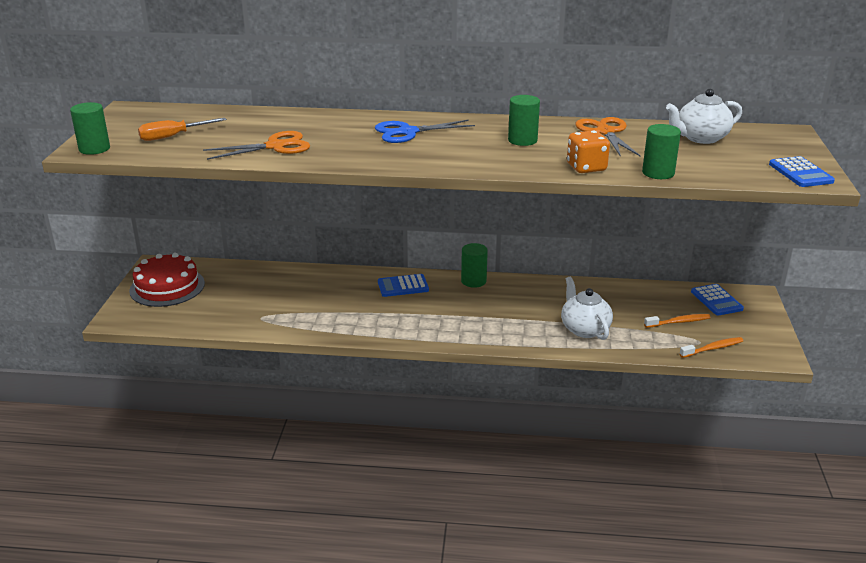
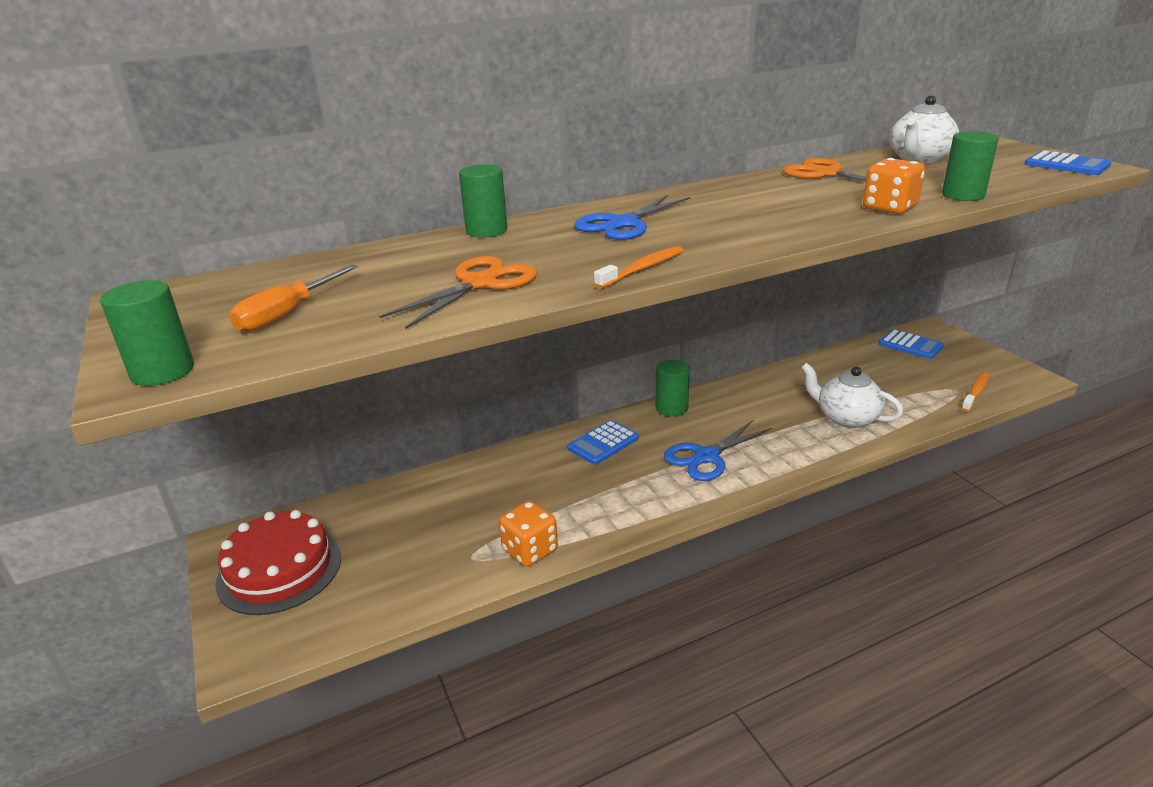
camera: 30 degrees left, 0 degrees up
(293, 326) = (530, 550): none -> orange dice
(455, 317) = (706, 457): none -> blue scissors
(522, 140) = (767, 200): green cylinder -> green cylinder (486, 231)
(679, 322) = (912, 377): orange toothbrush -> orange toothbrush (643, 269)

